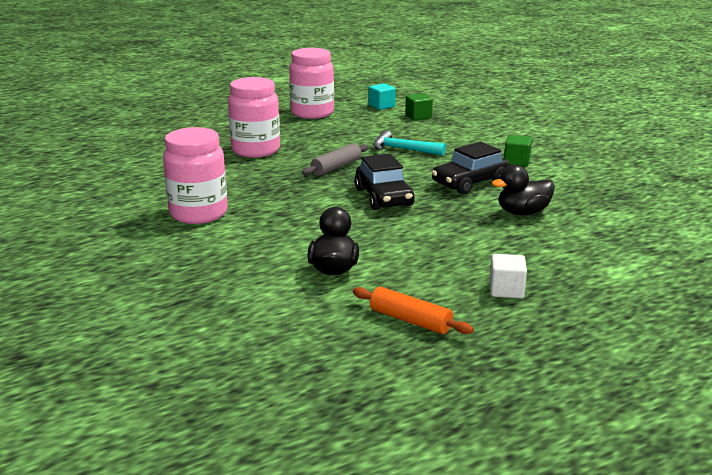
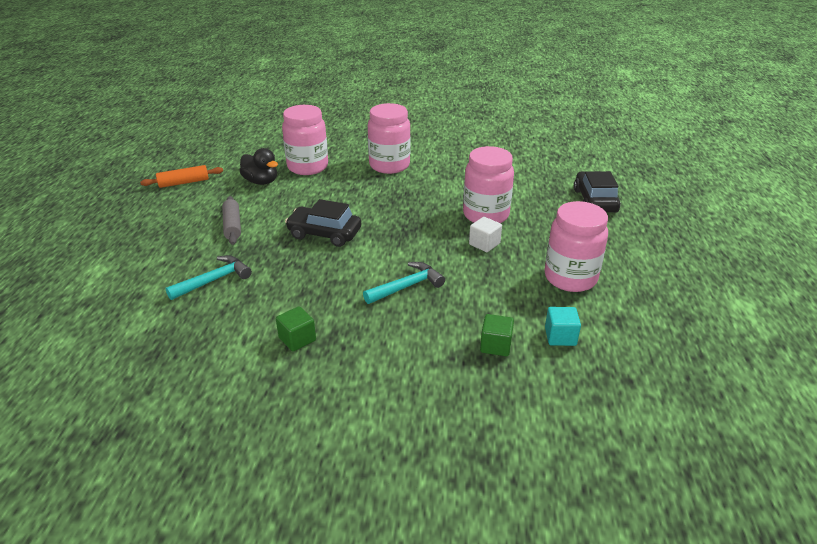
camera: 125 degrees right, 10 degrees up
(259, 257) = (307, 167): none -> pink jar
(336, 167) = (406, 236): grey rolling pin -> grey rolling pin (232, 226)
(470, 183) = (294, 285): black car -> black car (594, 201)
(506, 290) = (155, 220): white cube -> white cube (484, 244)
(522, 213) = (214, 280): black duck -> turquoise hammer

